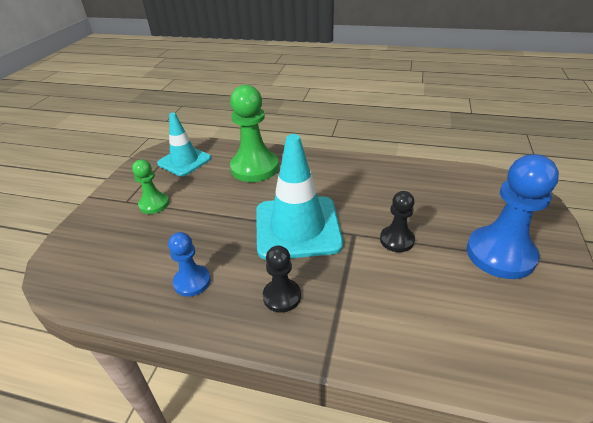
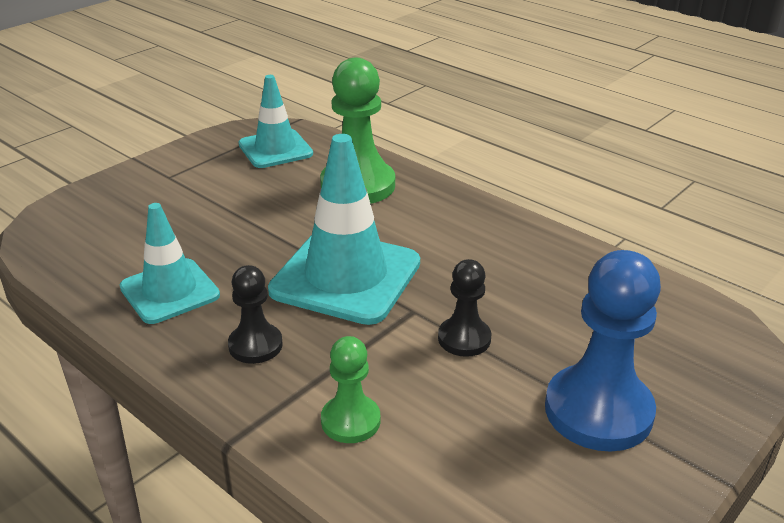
camera: 25 degrees right, 5 degrees down
(154, 204) = (197, 191): green pawn -> green pawn (350, 421)
(192, 282) = (169, 291): blue pawn -> turquoise traffic cone

